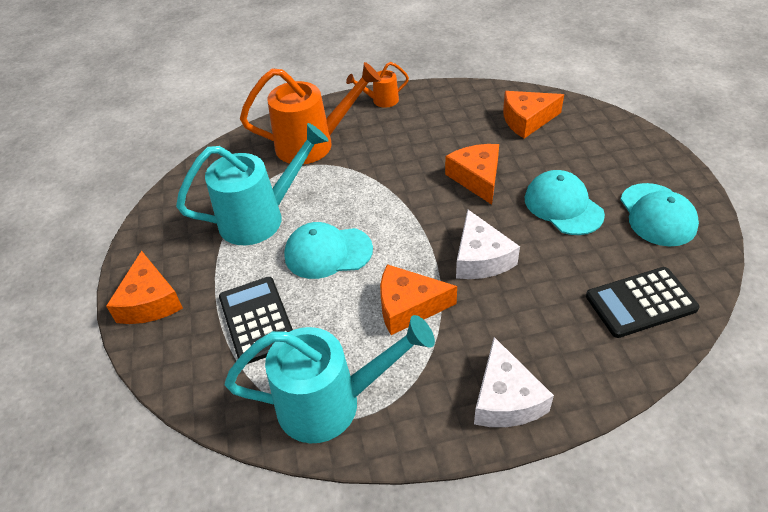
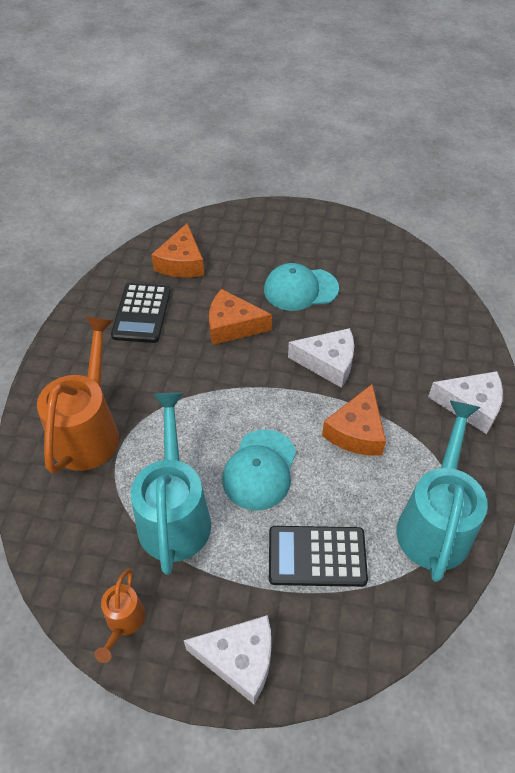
camera: 70 degrees left, 5 degrees up
(150, 301) = (239, 659): orange cheese -> white cheese
(381, 100) = (64, 349): orange watering can -> orange watering can (123, 622)
(640, 302) = (417, 295): black calculator -> black calculator (142, 313)
(657, 215) = (341, 245): turquoise cap -> none

